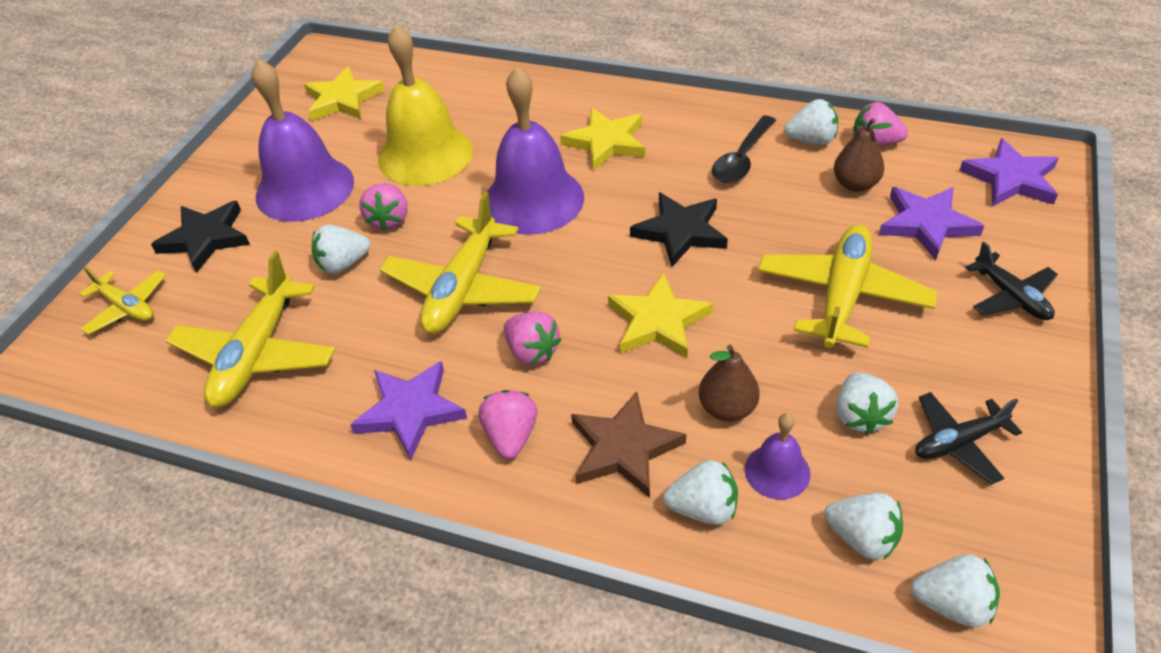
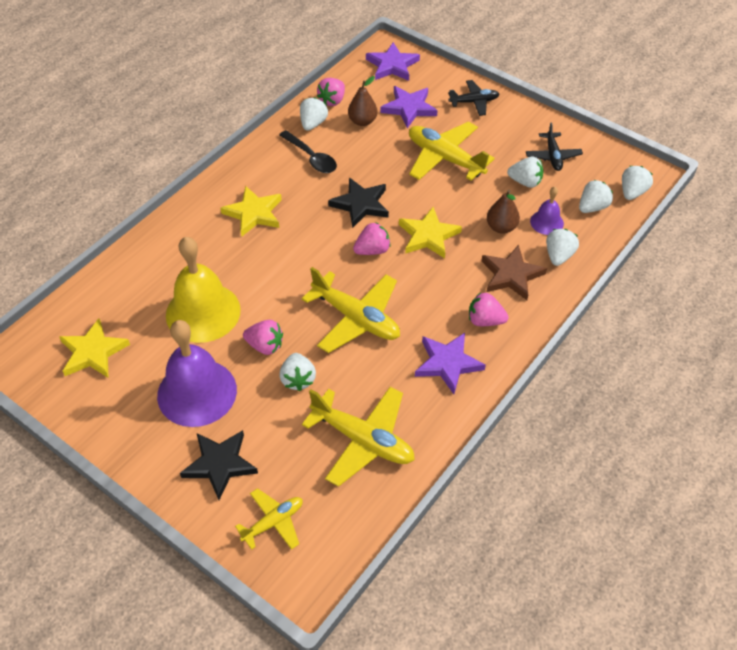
camera: 75 degrees left, 5 degrees up
(532, 352) = (426, 296): pink strawberry -> pink strawberry (372, 250)
(533, 200) = (290, 264): purple bell -> none

